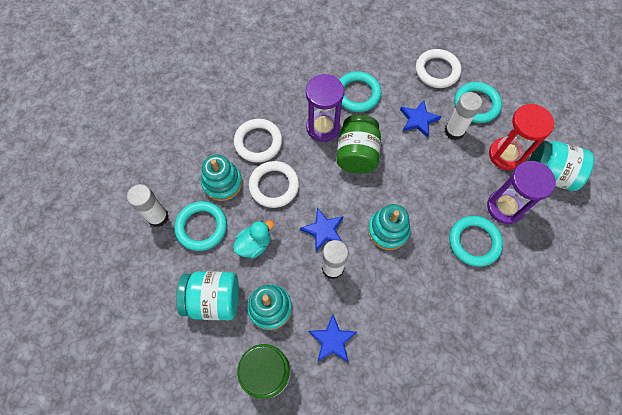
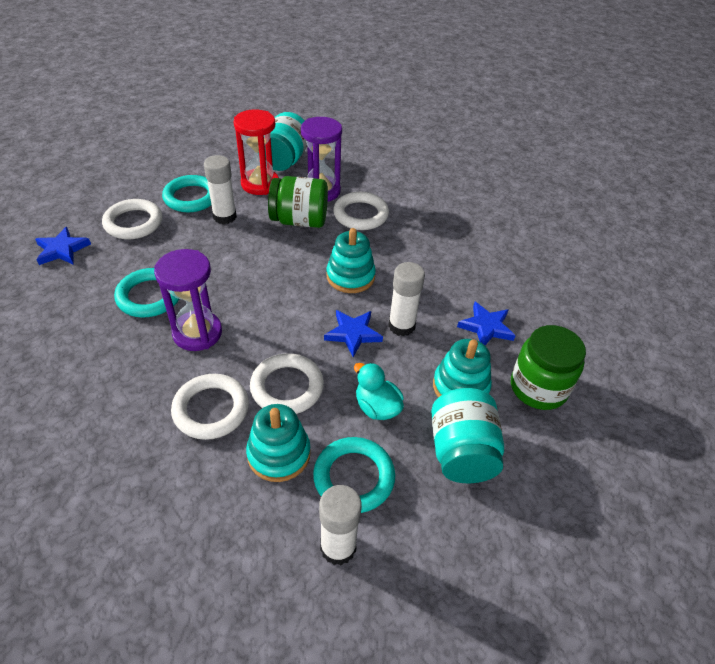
camera: 95 degrees left, 20 degrees down
(357, 154) = (245, 299): green jar -> green jar (299, 221)
(418, 120) = (203, 243): blue star -> blue star (62, 250)
(474, 242) = (360, 214): turquoise ring -> white ring

